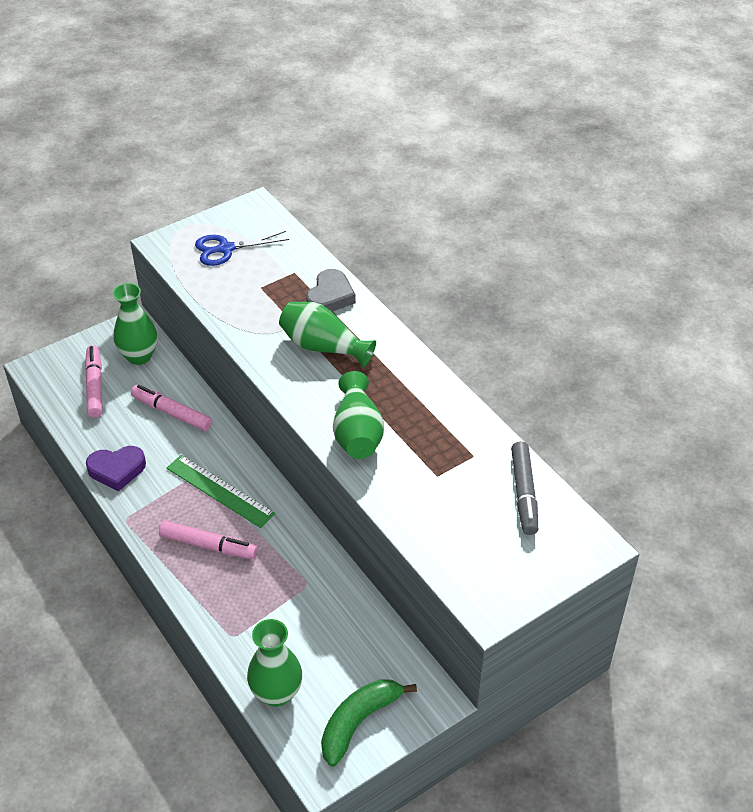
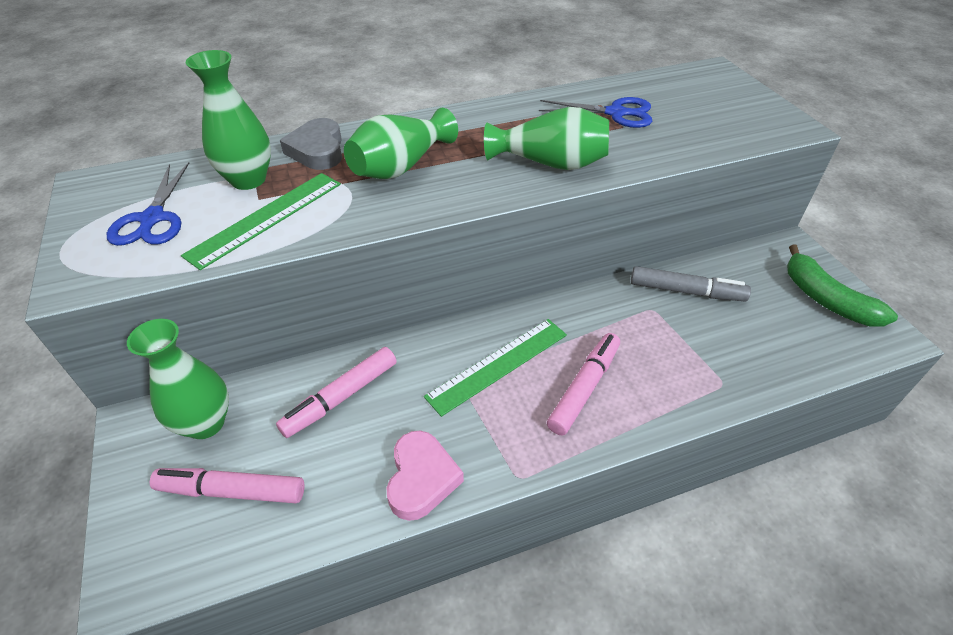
camera: 75 degrees left, 0 degrees up
(117, 470) = (421, 478): purple heart -> pink heart
(240, 298) = (266, 218): none -> green ruler
(276, 693) = (799, 356): green vase -> green vase (248, 180)
(330, 296) = (317, 150): grey heart -> grey heart turned 135 degrees counterclockwise
(460, 468) = (615, 113): none -> blue scissors
(524, 493) = (652, 89): grey marker -> grey marker (686, 291)

